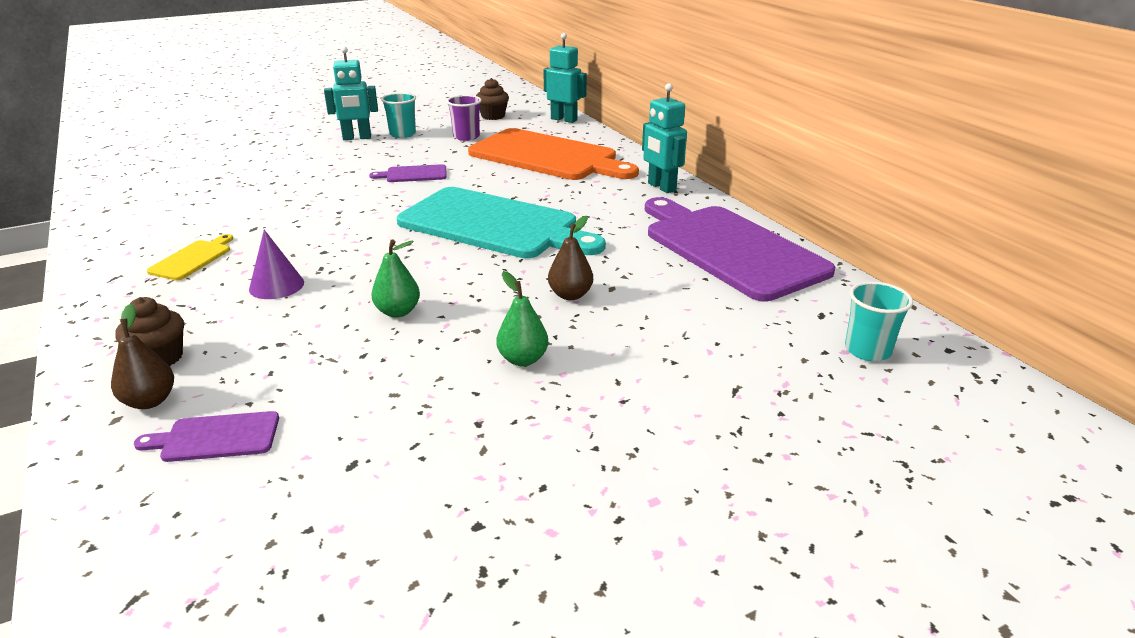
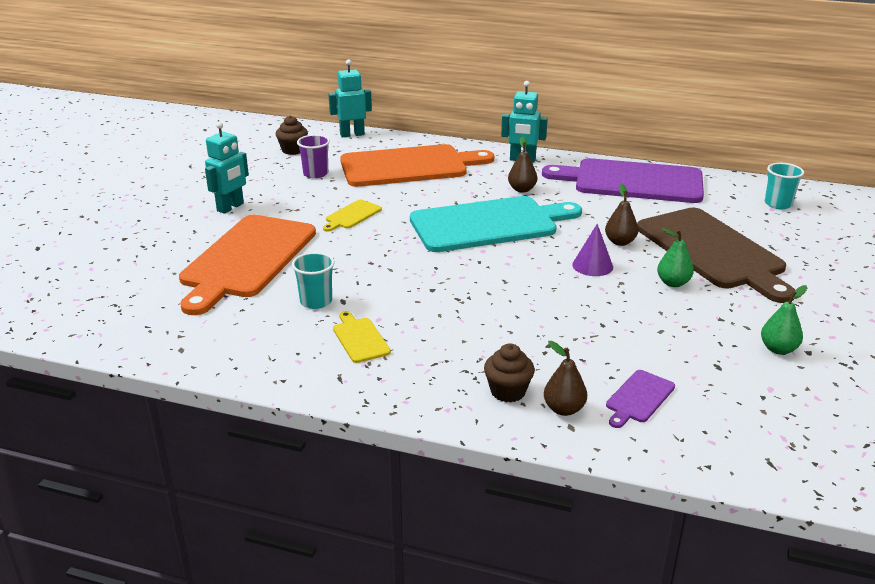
camera: 45 degrees left, 0 degrees up
(276, 285) = (461, 321): purple cone -> purple cone (592, 265)
(278, 174) = (246, 259): none -> orange cutting board
(398, 312) = (563, 296): green pear -> green pear (778, 349)
(402, 134) = (260, 190): turquoise cup -> turquoise cup (316, 301)
(413, 174) = (352, 215): purple cutting board -> yellow cutting board
(596, 210) = (522, 189): none -> brown pear
(647, 354) = (713, 251): none -> brown cutting board

